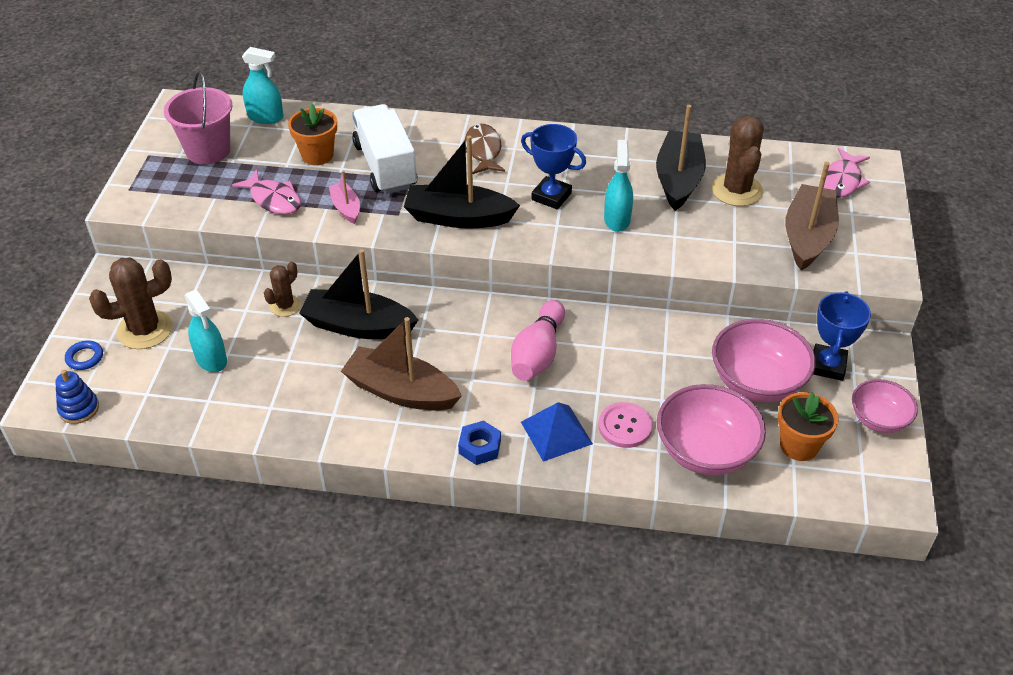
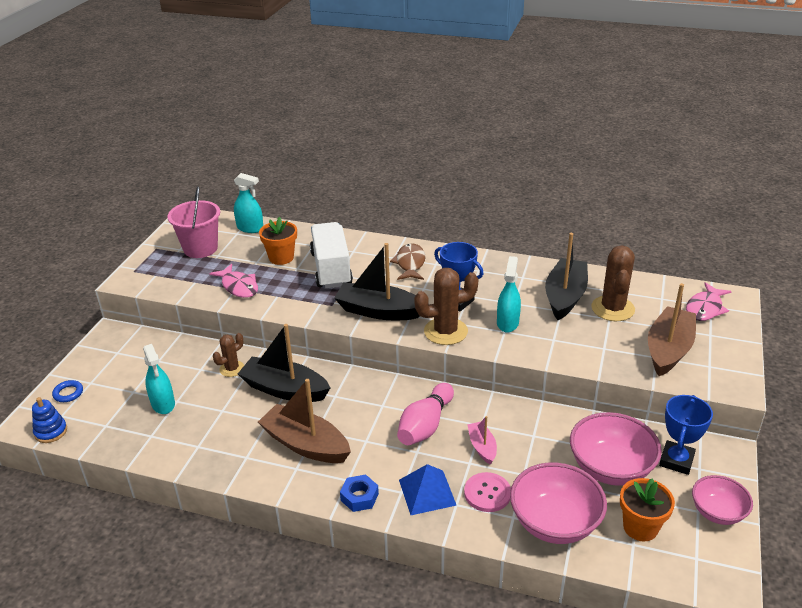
camera: 10 degrees right, 10 degrees down
(145, 330) = (120, 377): brown cactus -> brown cactus (445, 331)
(346, 208) = (292, 297): pink boat -> pink boat (482, 447)

